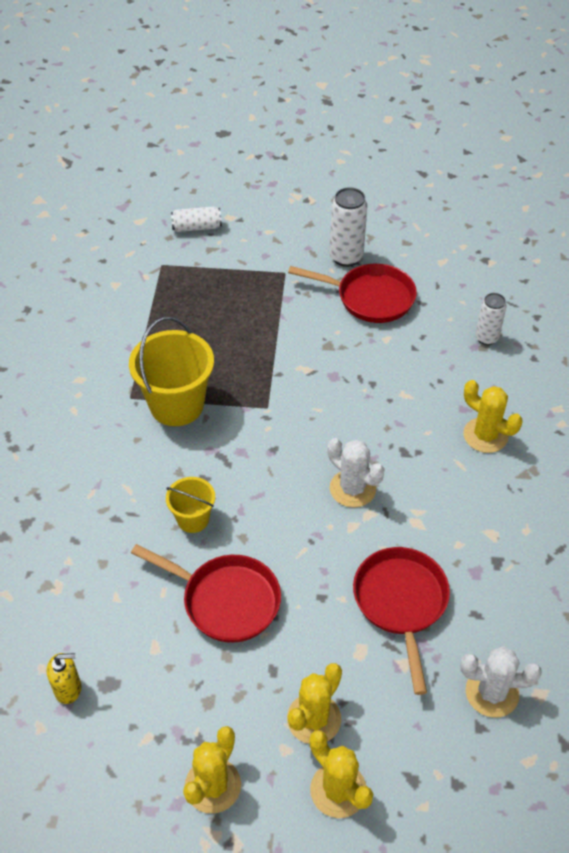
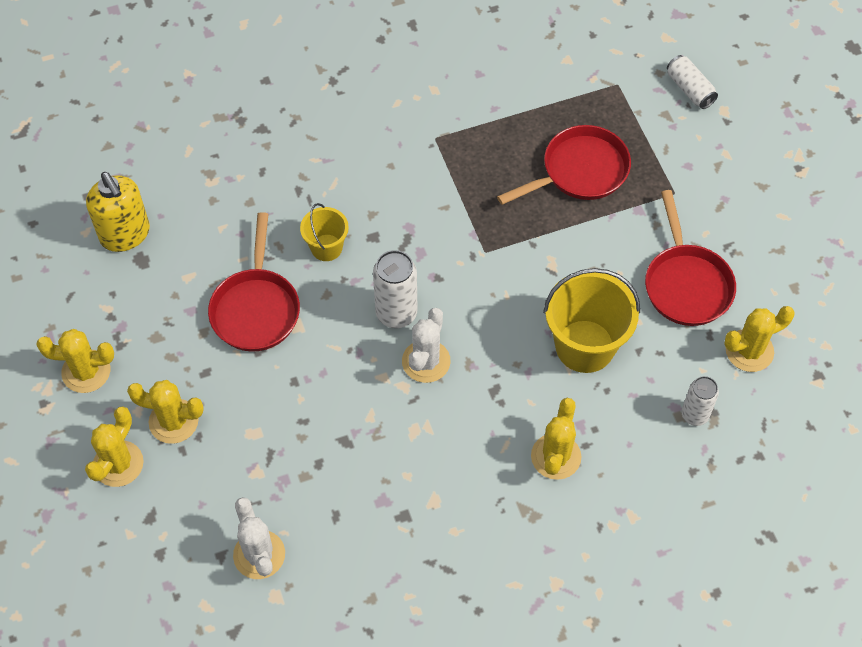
camera: 65 degrees right, 10 degrees up
(68, 689) = (125, 234): yellow soap dispenser -> yellow soap dispenser, size x1.76
(176, 405) = (446, 178): yellow bucket -> yellow bucket (585, 346)
(346, 257) = (733, 239): white can -> white can (396, 313)
(401, 603) = (318, 448): red pan -> red pan (580, 171)
(446, 287) = (749, 351): none -> yellow cactus

